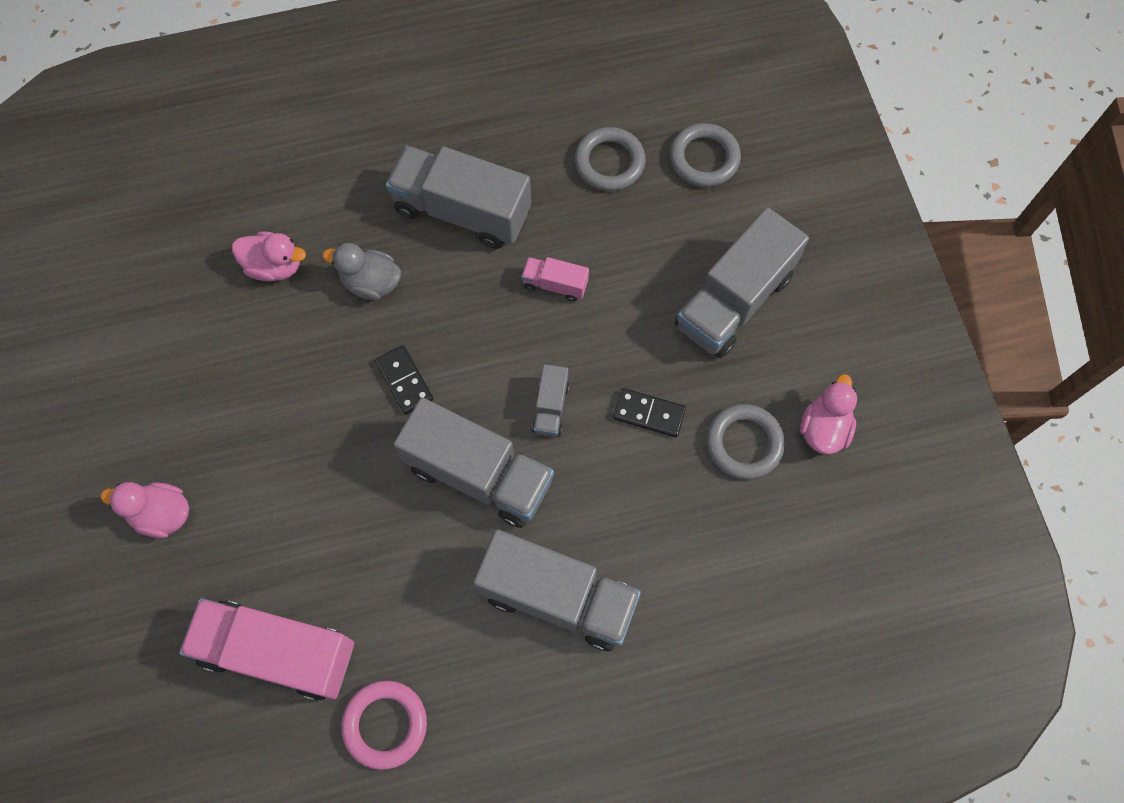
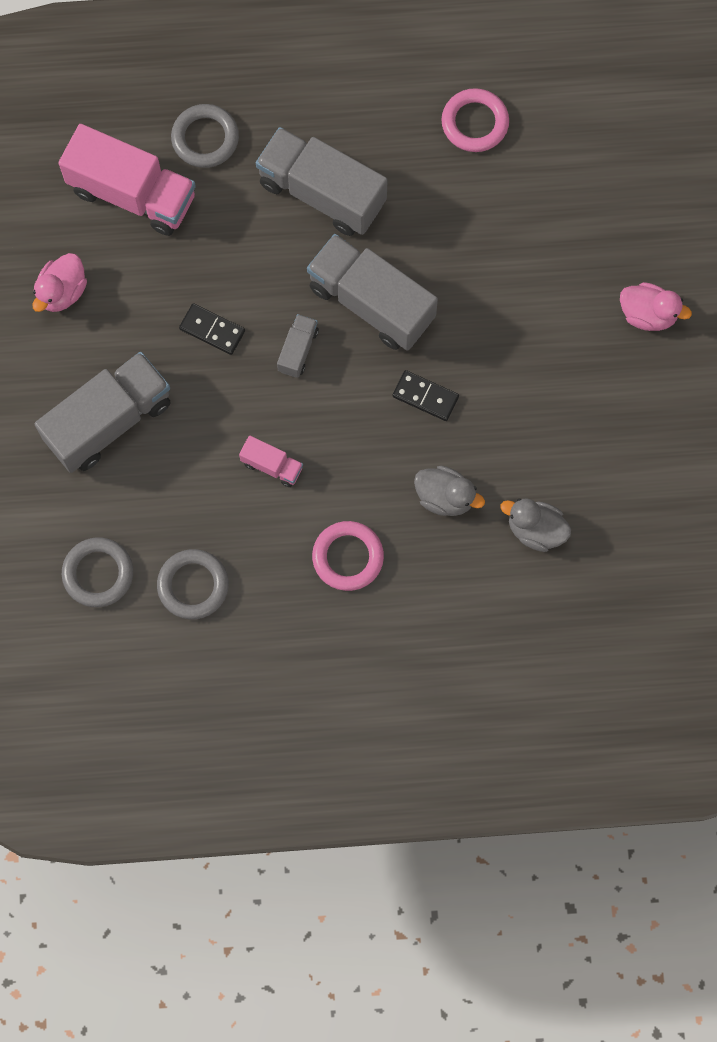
camera: 170 degrees left, 5 degrees up
(274, 266) = (535, 530): pink duck -> grey duck
(278, 652) = (555, 189): pink truck -> pink truck (132, 194)
(404, 381) = (425, 396): black domino -> black domino turned 45 degrees counterclockwise
(462, 211) = (348, 557): grey truck -> pink ring
(744, 443) = (135, 290): grey ring -> grey ring (205, 138)

